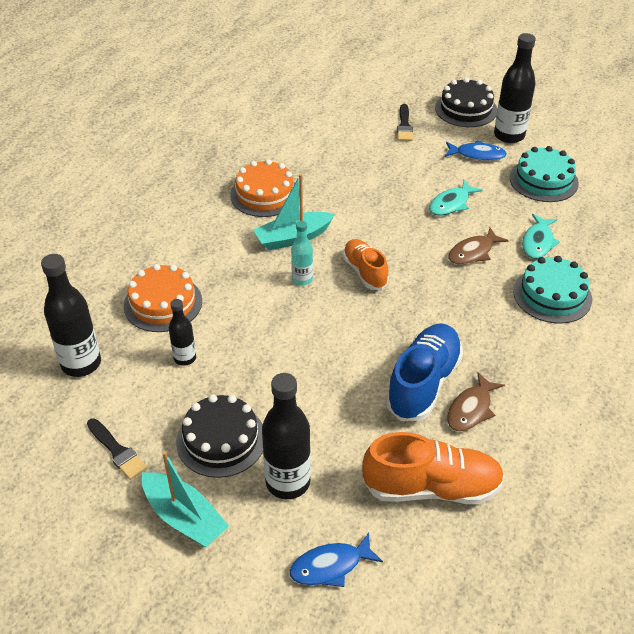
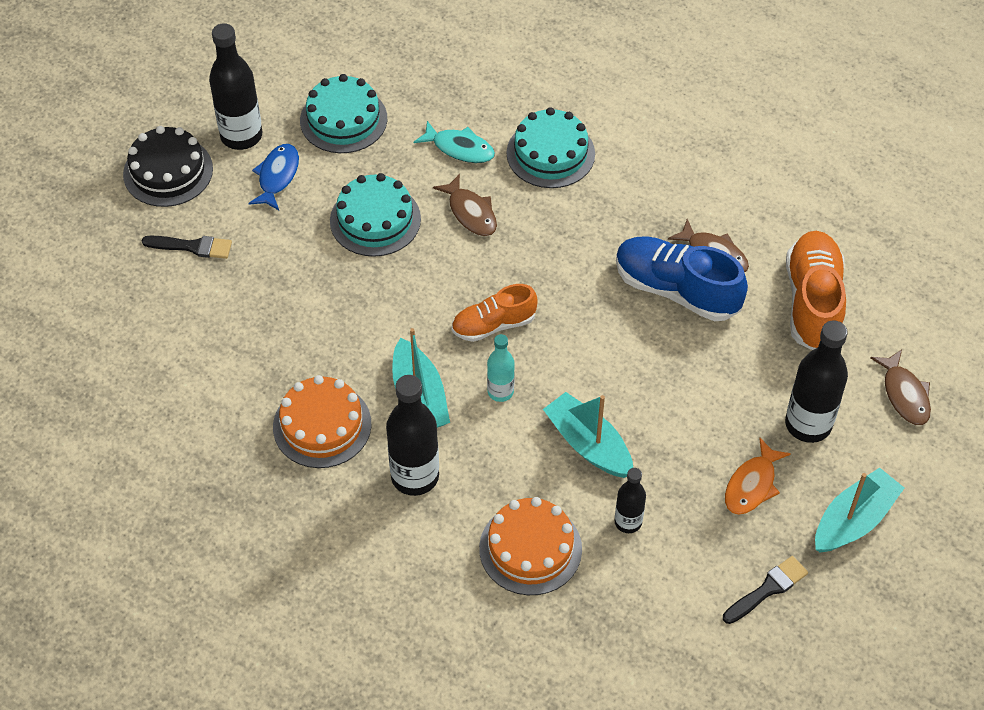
camera: 85 degrees left, 10 degrees up
(81, 364) = (631, 638): black bottle -> black bottle (415, 476)
(221, 440) = (752, 485): black cake -> orange fish
(257, 332) = (588, 444): none -> turquoise boat
(330, 566) = (904, 394): blue fish -> brown fish
(451, 204) = (375, 220): turquoise fish -> turquoise cake

